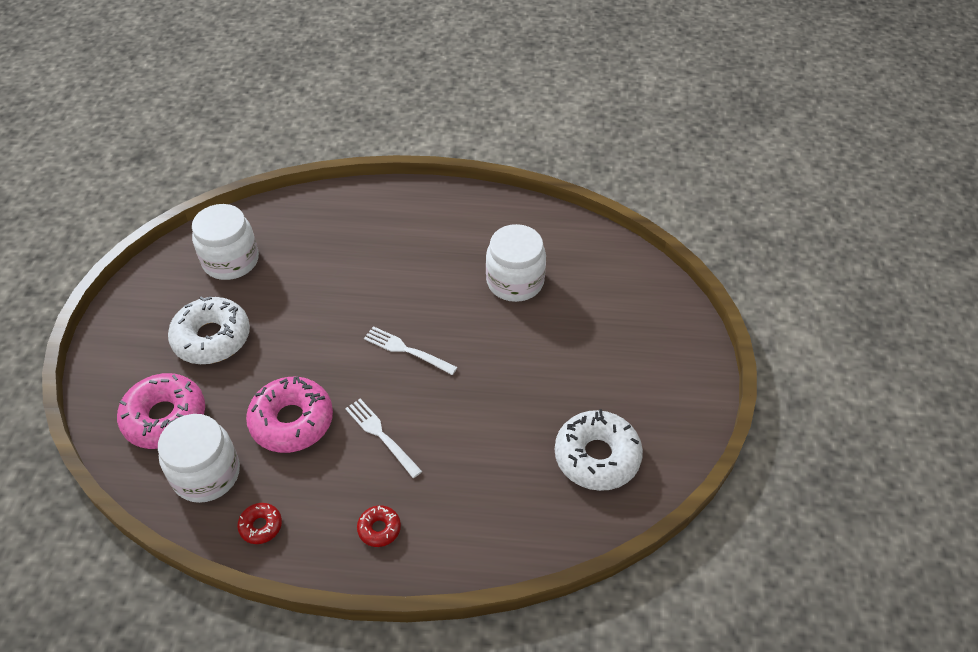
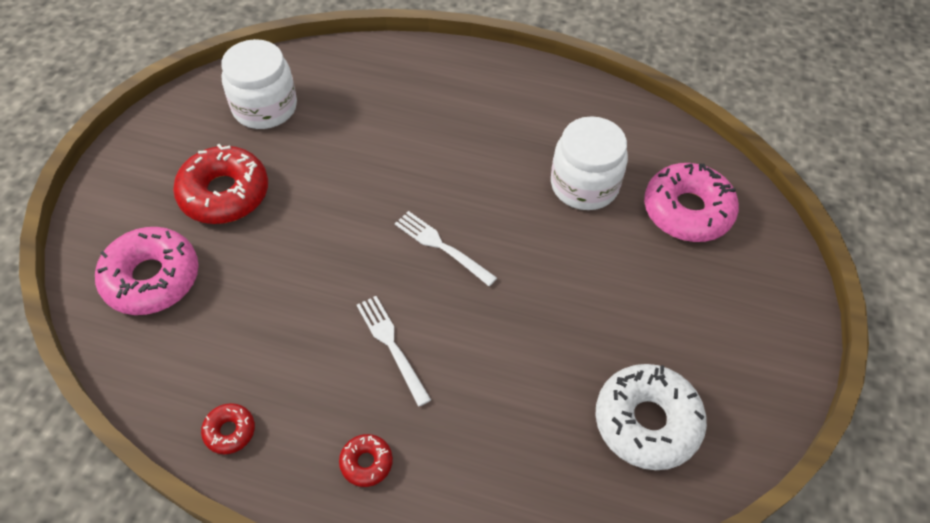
camera: 10 degrees right, 5 degrees up
(206, 474) = (182, 355): white jar -> none
(212, 338) = (224, 193): white donut -> red donut
(292, 421) = (292, 309): pink donut -> pink donut (687, 211)

